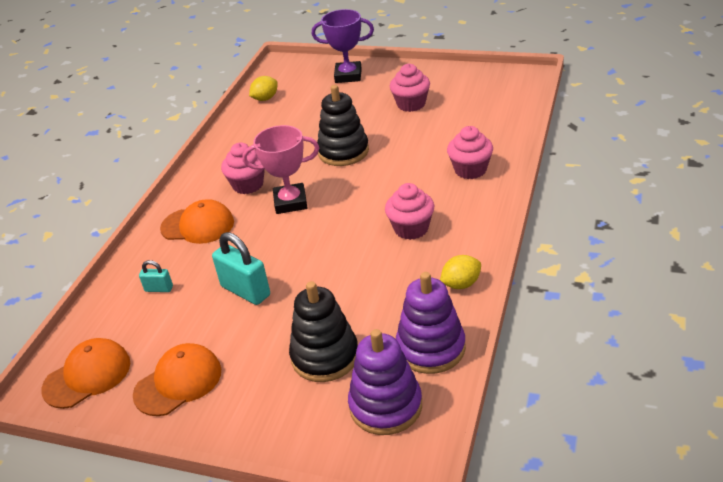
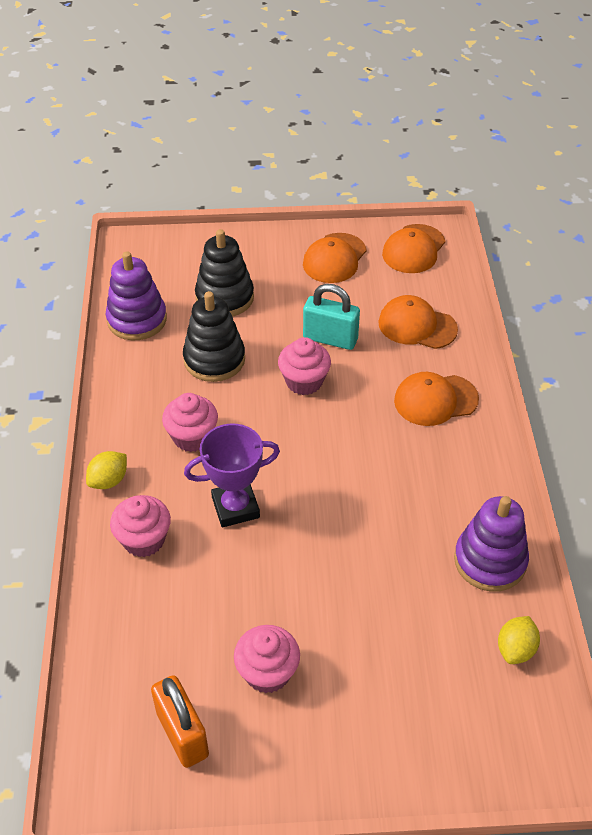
camera: 155 degrees right, 10 degrees up
(159, 289) = (417, 326): turquoise padlock -> orange cap
(248, 185) = (418, 467): pink cupcake -> pink cupcake (304, 381)
(290, 202) = (348, 449): pink trophy -> none
(343, 151) = (325, 546): black stacking toy -> black stacking toy (214, 359)
(348, 76) = (409, 741): purple trophy -> purple trophy (235, 507)
(385, 406) = (160, 273): purple stacking toy -> purple stacking toy (490, 561)
(461, 284) = (123, 382): yellow lemon -> yellow lemon (109, 480)
(469, 88) = (182, 734): none -> orange padlock

